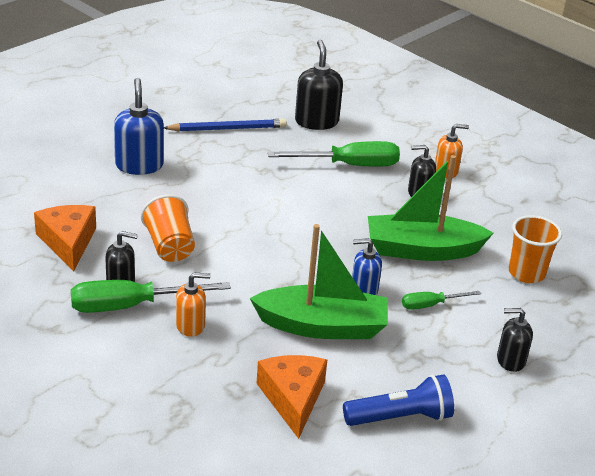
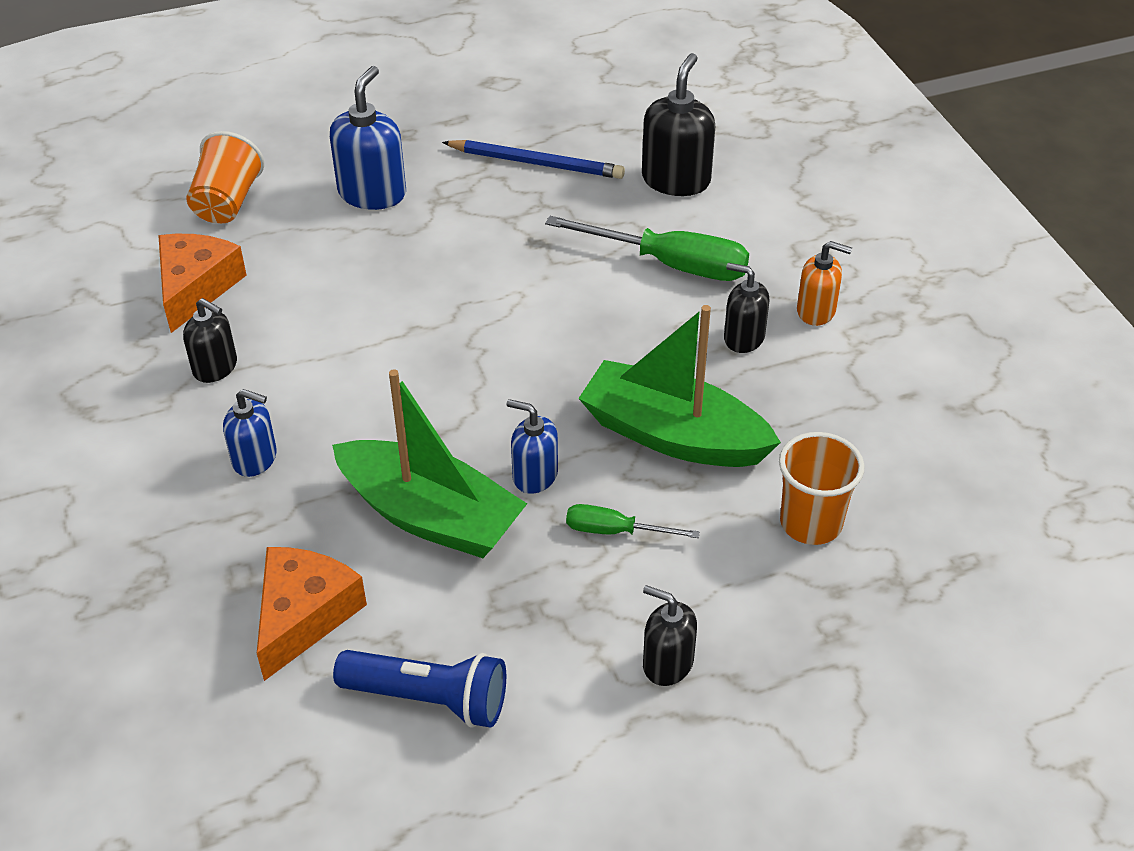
camera: 30 degrees right, 10 degrees up
(130, 306) = (202, 405): green screwdriver -> none
(169, 246) = (318, 329): orange cup -> orange cup (227, 202)
(190, 325) = (255, 459): orange soap dispenser -> blue soap dispenser

